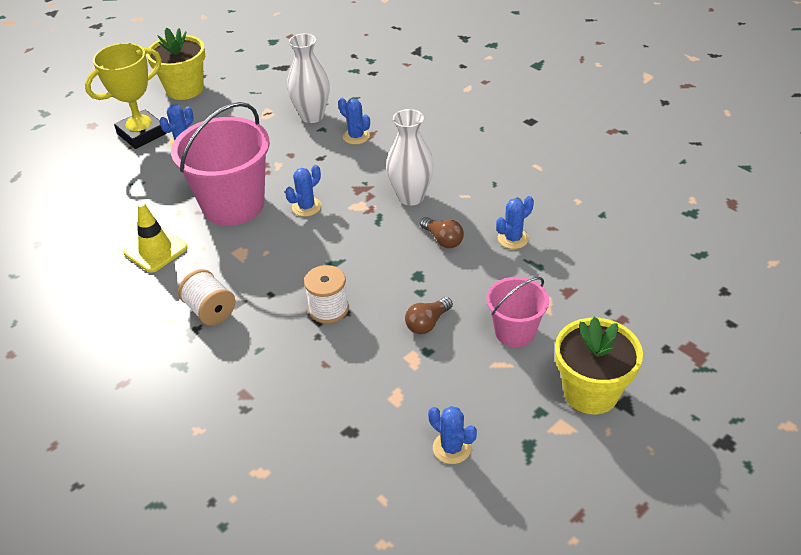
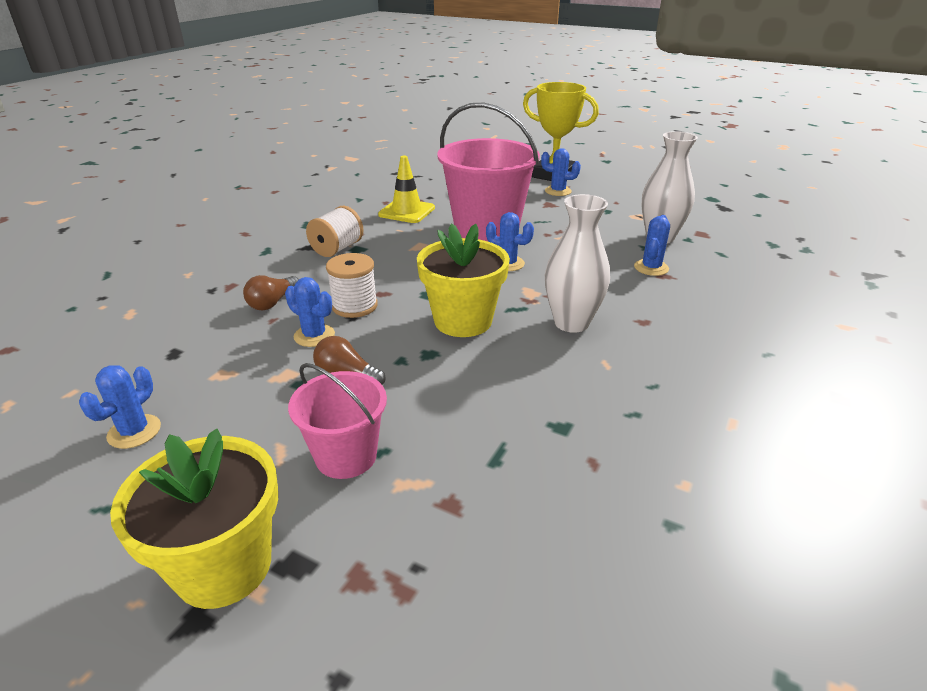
camera: 70 degrees right, 10 degrees down
(185, 89) = (634, 176): yellow flower pot -> yellow flower pot (463, 321)
(443, 240) = (505, 361): brown light bulb -> brown light bulb (272, 302)
(513, 238) = (543, 423): blue cactus -> blue cactus (314, 335)

